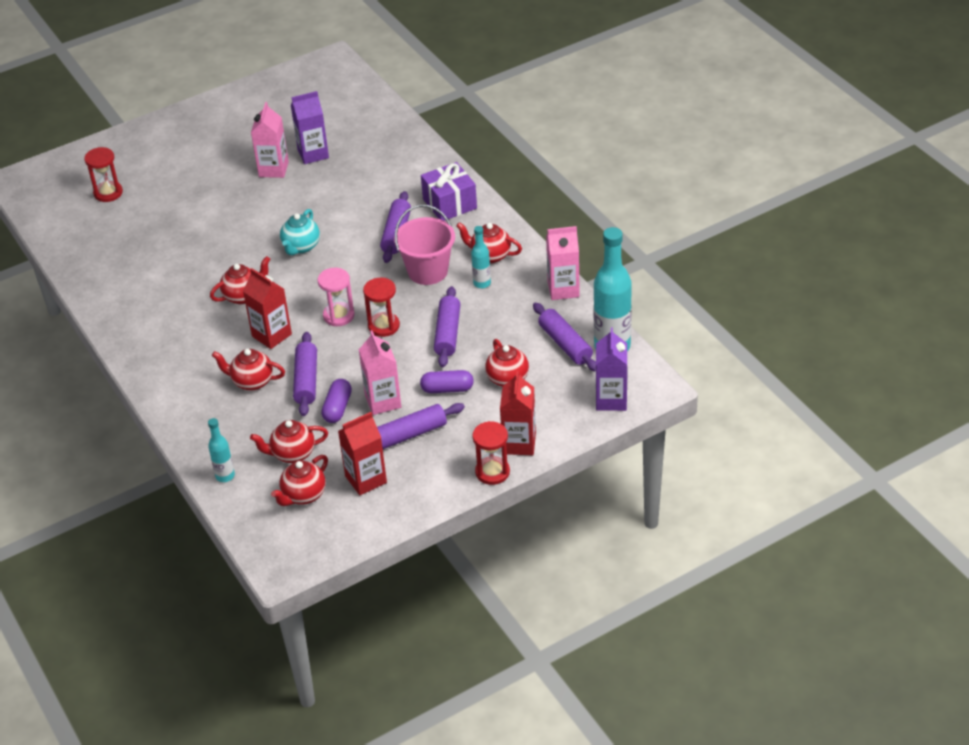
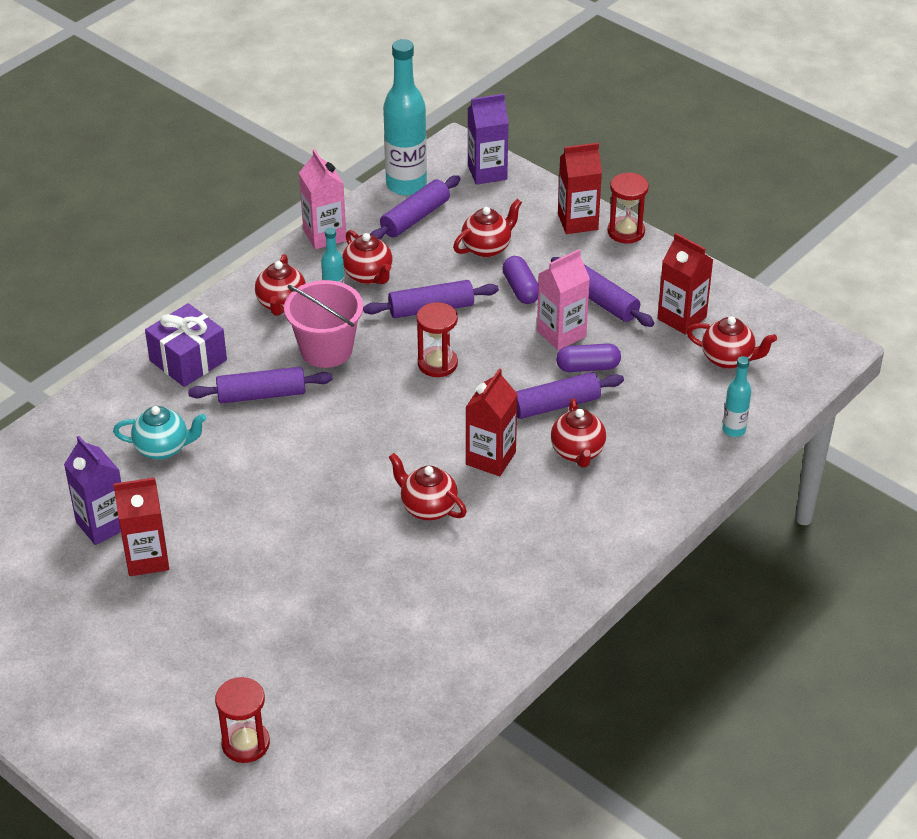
camera: 110 degrees left, 0 degrees up
(273, 169) = (147, 559): pink carton -> red carton
(292, 454) = (674, 384): red teapot -> red teapot (368, 276)
(301, 247) = (313, 479): turquoise teapot -> turquoise teapot (163, 448)
(339, 316) = (433, 407): pink hourglass -> none

